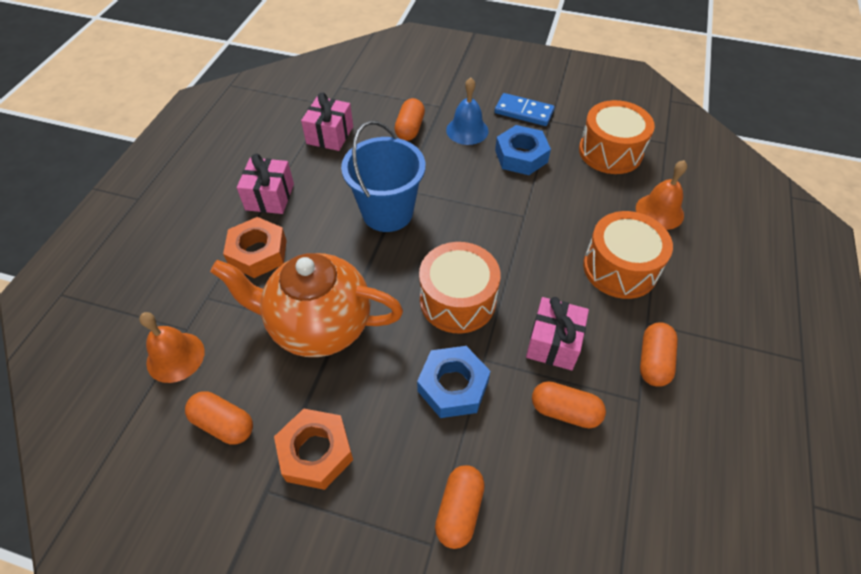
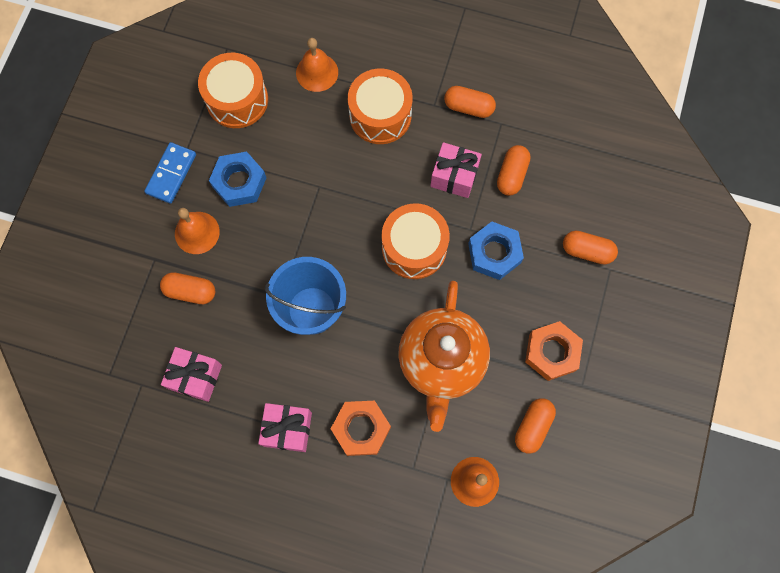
camera: 90 degrees left, 20 degrees up
(467, 130) = (197, 232): blue bell -> orange bell

